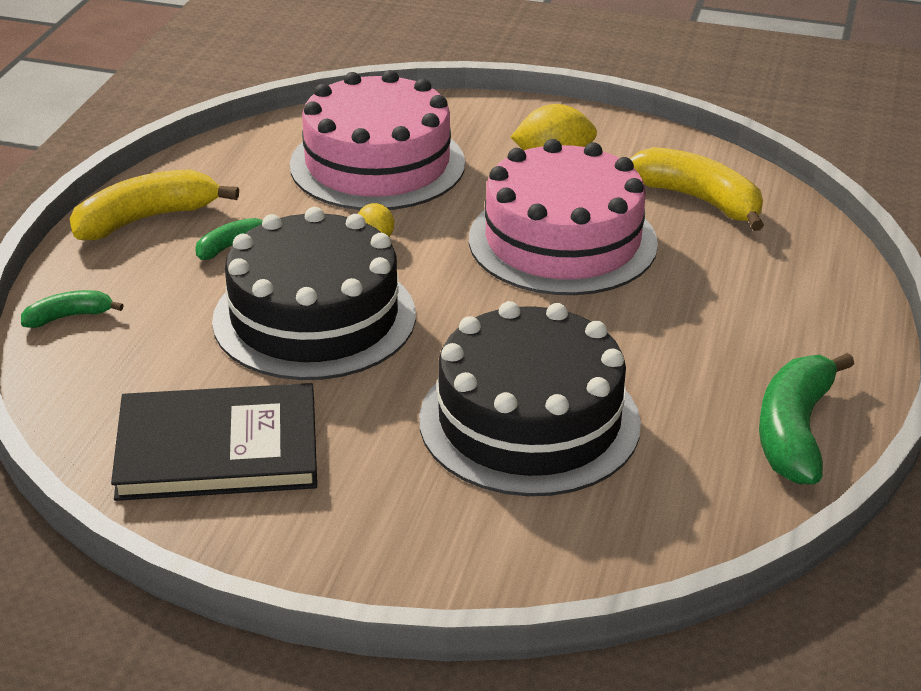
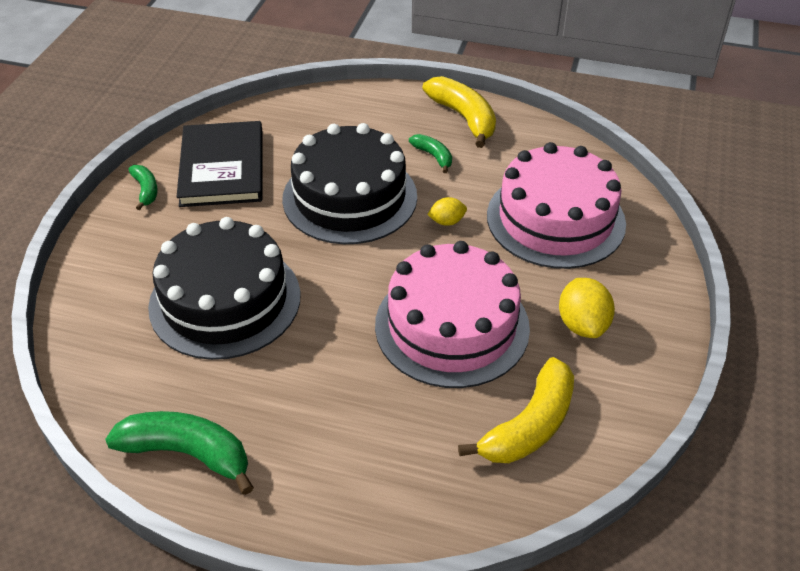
camera: 90 degrees right, 10 degrees up
(69, 317) = (354, 101): green banana -> green banana (146, 190)

